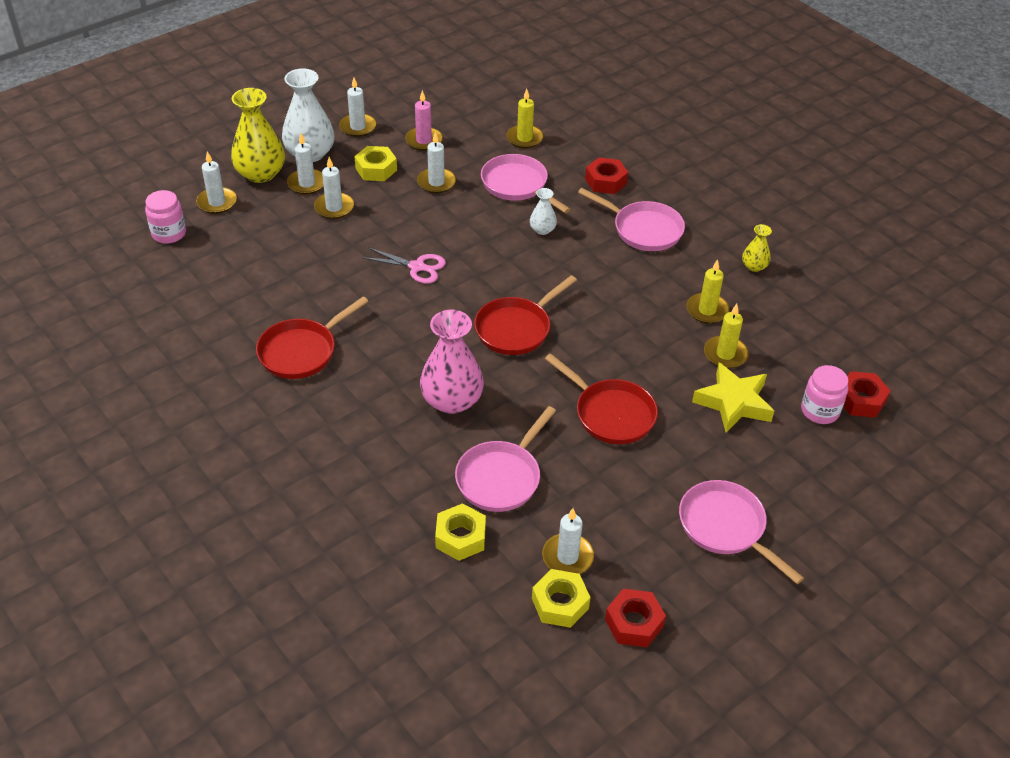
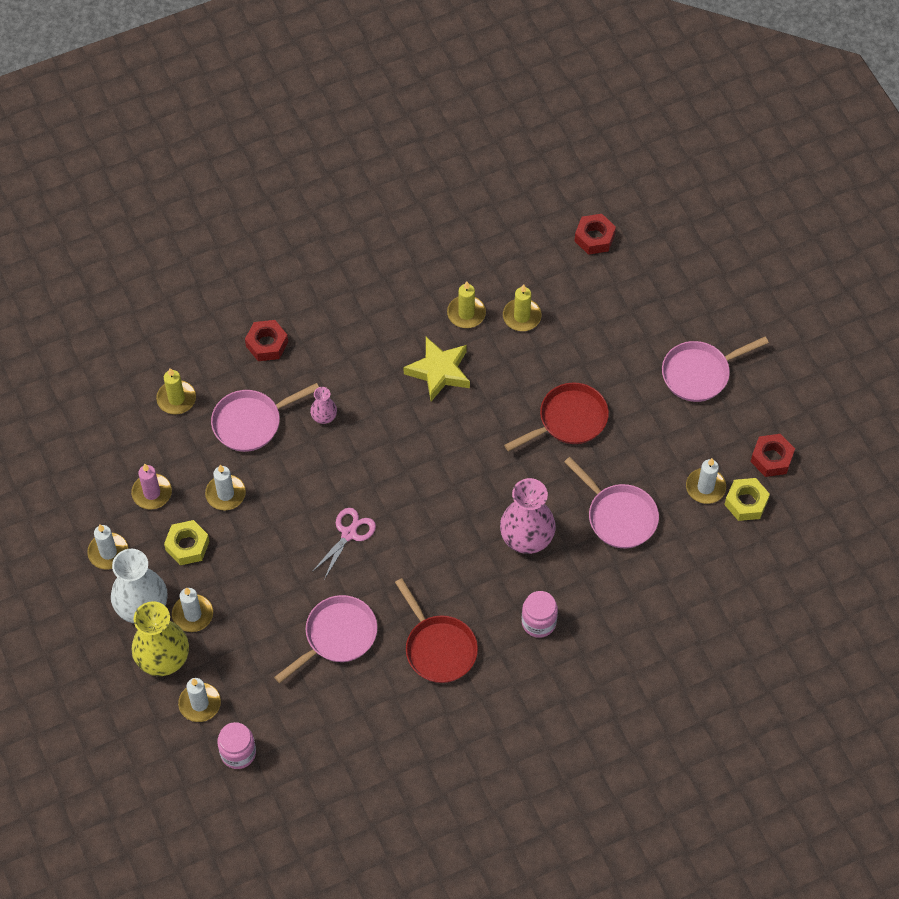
camera: 75 degrees left, 15 degrees up
(334, 207) = (239, 594): white candle -> none
(460, 537) = (672, 557): yellow nut -> none
(516, 328) = (452, 468): red pan -> none
(542, 230) = (324, 416): white vase -> pink vase
(643, 230) = (347, 332): pink pan -> pink pan (337, 636)
(733, 403) = (577, 328): yellow star -> yellow star (439, 371)
(754, 266) = (420, 259): yellow vase -> none
(820, 411) = (599, 270): pink jar -> pink jar (538, 622)

